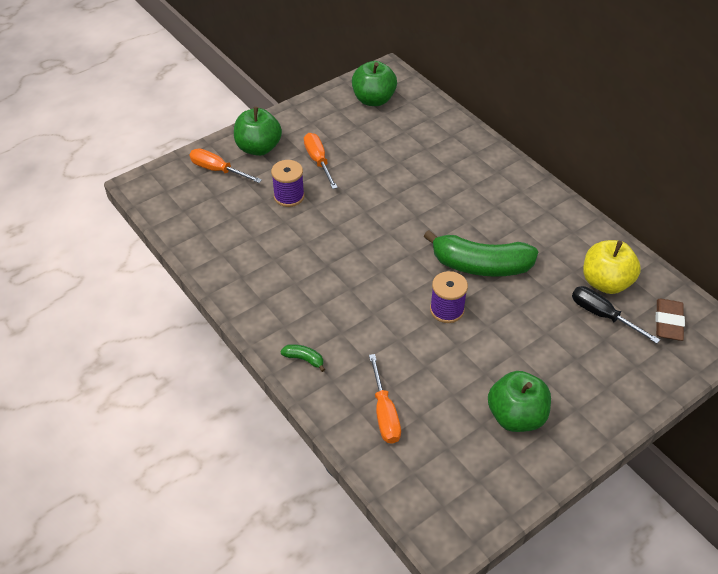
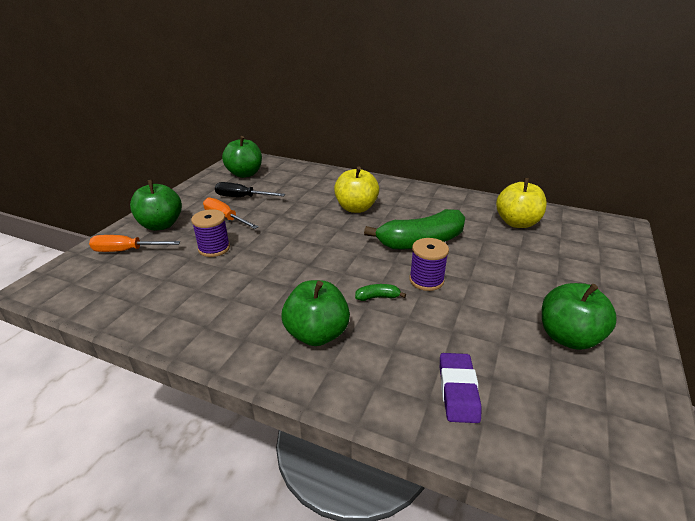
camera: 30 degrees left, 15 degrees down
(304, 359) = (331, 376): green banana -> green banana (377, 297)
(317, 320) = (317, 334): none -> green apple
(384, 413) = (458, 391): orange screwdriver -> purple eraser
(452, 195) = (356, 208): none -> yellow apple
(602, 315) = (539, 242): black screwdriver -> black screwdriver (242, 197)
(668, 322) = (583, 231): brown eraser -> none

